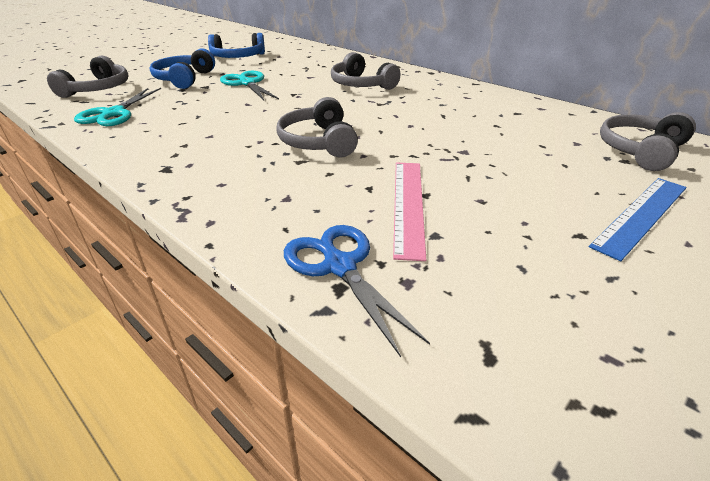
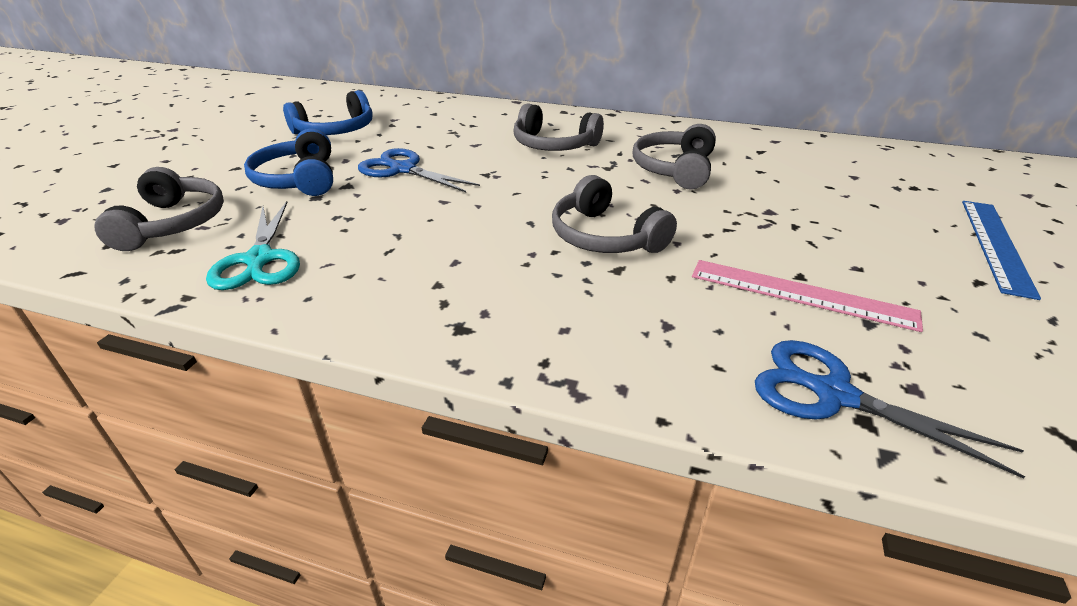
camera: 25 degrees left, 0 degrees up
(247, 83) = (403, 169): turquoise scissors -> blue scissors
(408, 205) = (801, 294): pink ruler -> pink ruler turned 45 degrees counterclockwise
(640, 151) = (913, 173): grey headphones -> grey headphones (674, 169)

